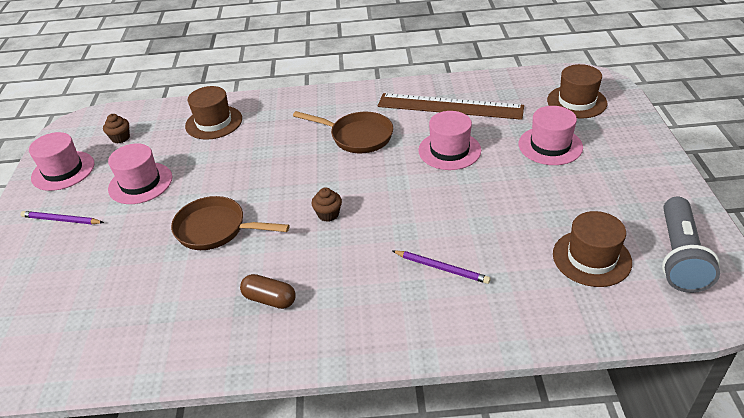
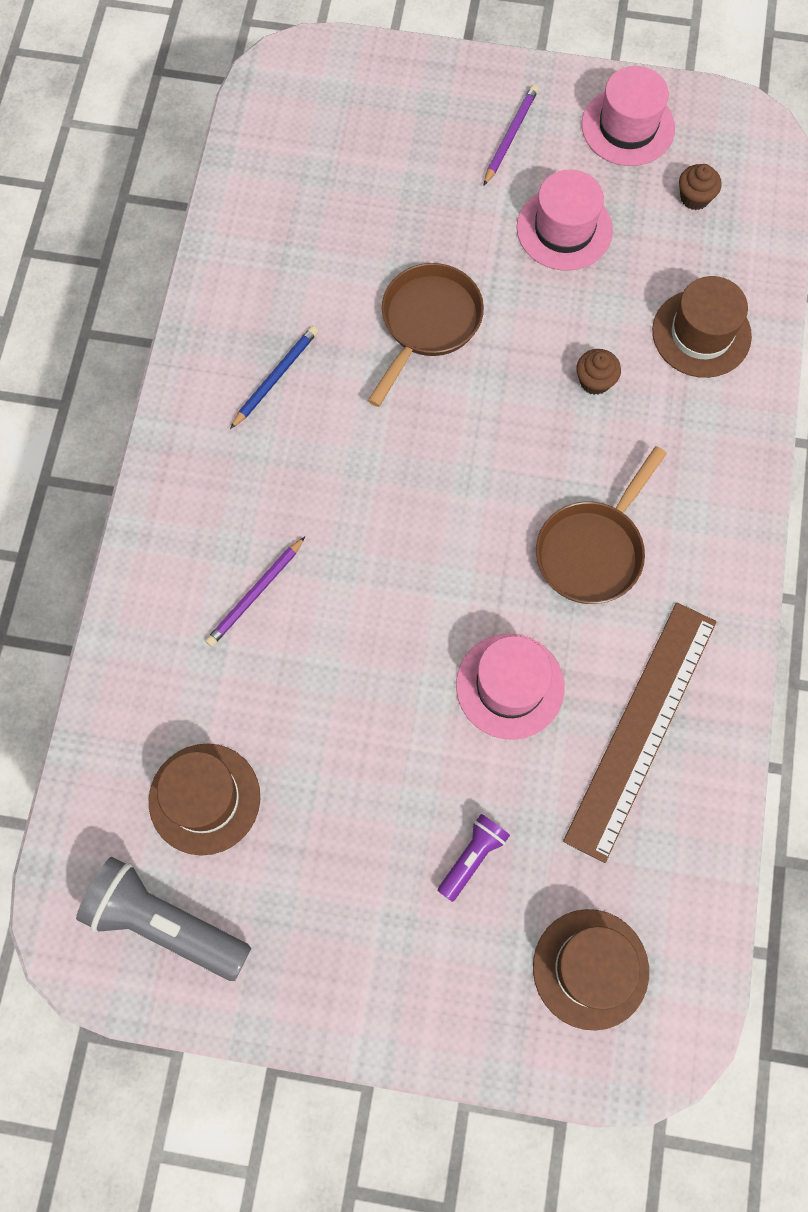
camera: 100 degrees right, 30 degrees up
(269, 299) = (275, 377): brown capsule -> blue pencil
(328, 214) = (411, 471): brown cupcake -> brown cupcake (595, 381)
(550, 145) = (472, 857): pink hat -> purple flashlight

